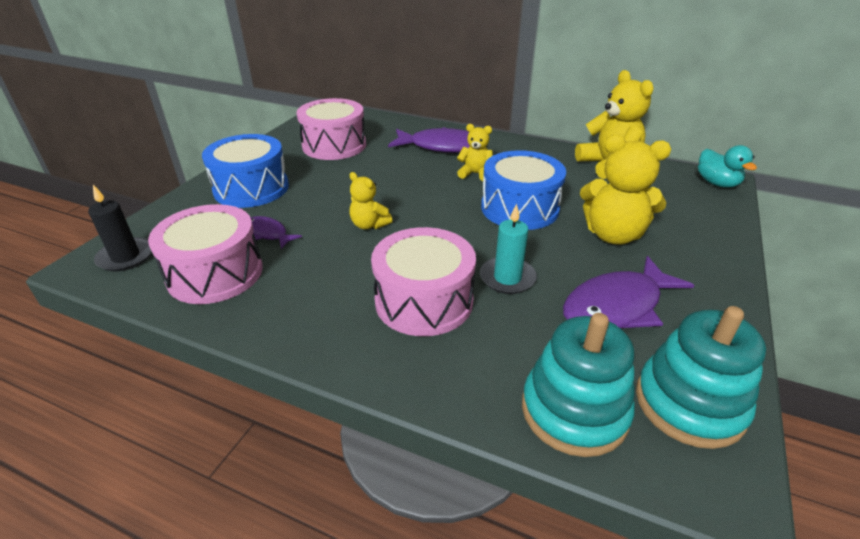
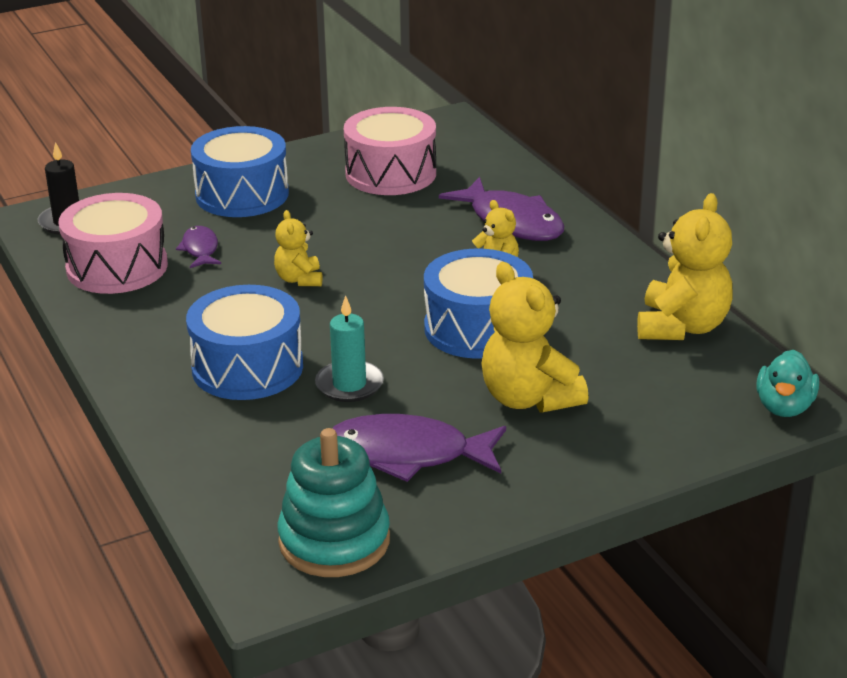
camera: 40 degrees right, 5 degrees down
(424, 301) = (247, 367): pink drum -> blue drum
(574, 411) = (239, 496): turquoise stacking toy -> none

